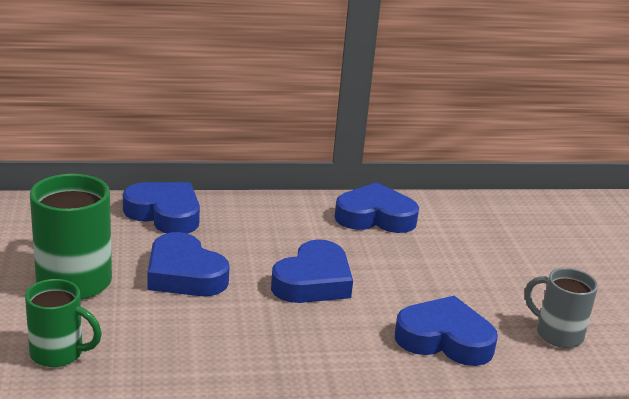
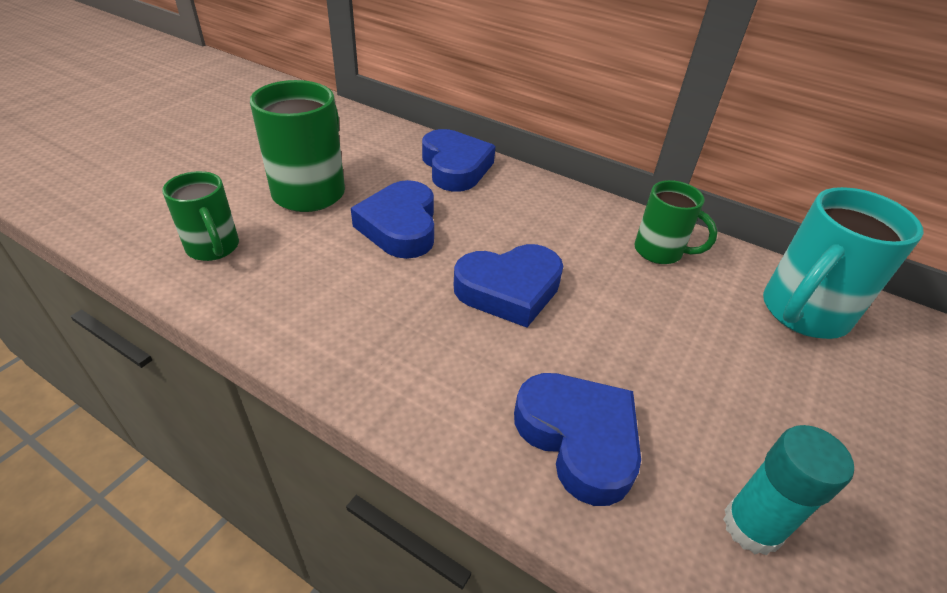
camera: 40 degrees right, 15 degrees up
(375, 217) = (660, 252): blue heart -> green mug
(485, 220) = (802, 313): none -> turquoise mug
(557, 334) = (752, 526): grey mug -> turquoise glue stick

